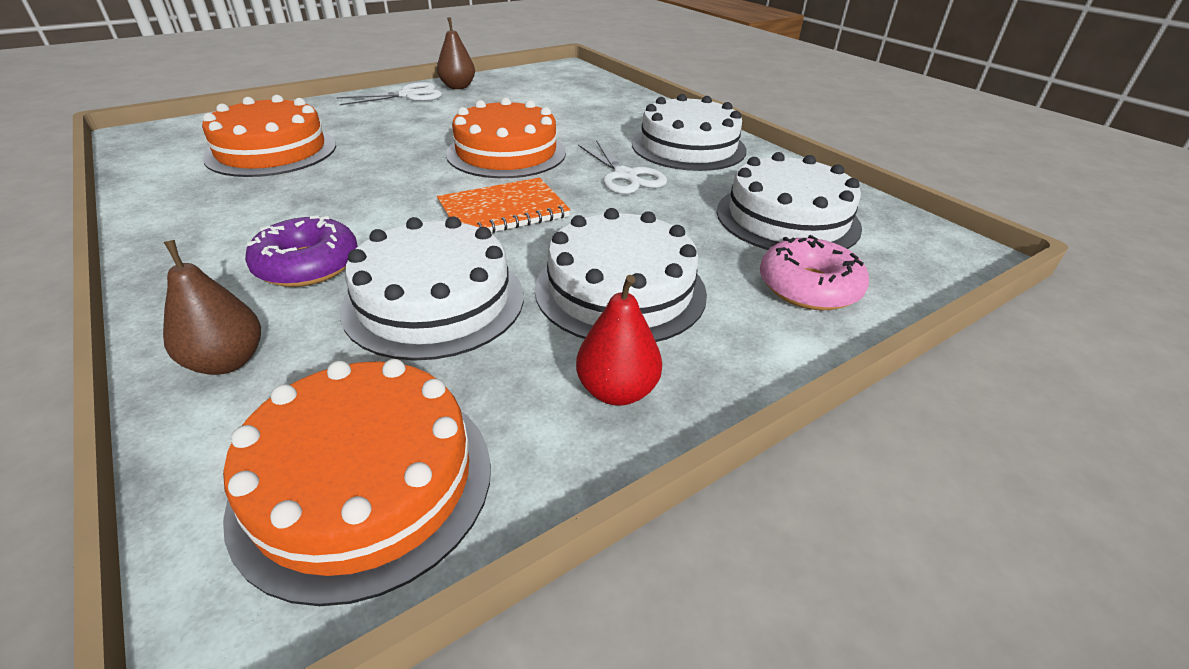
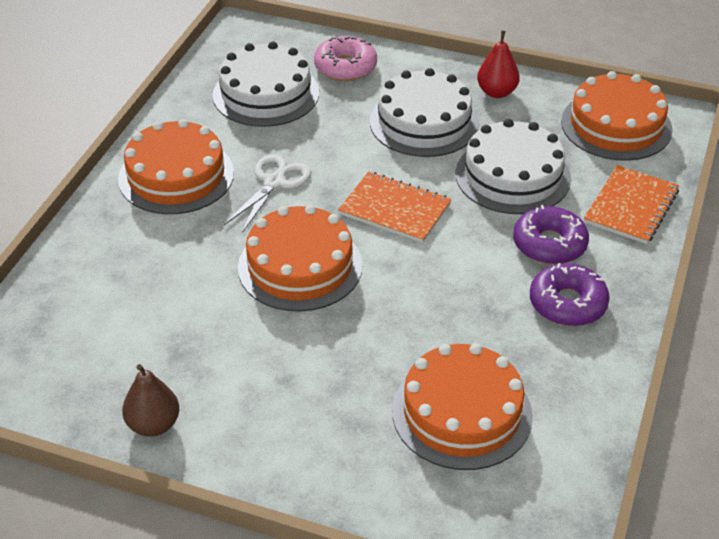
camera: 125 degrees left, 5 degrees up
(227, 361) = (631, 207): brown pear -> orange notebook
(237, 234) = (567, 303): none -> purple donut
(408, 95) = (226, 444): white scissors -> none
(688, 147) = (176, 176): white cake -> orange cake

